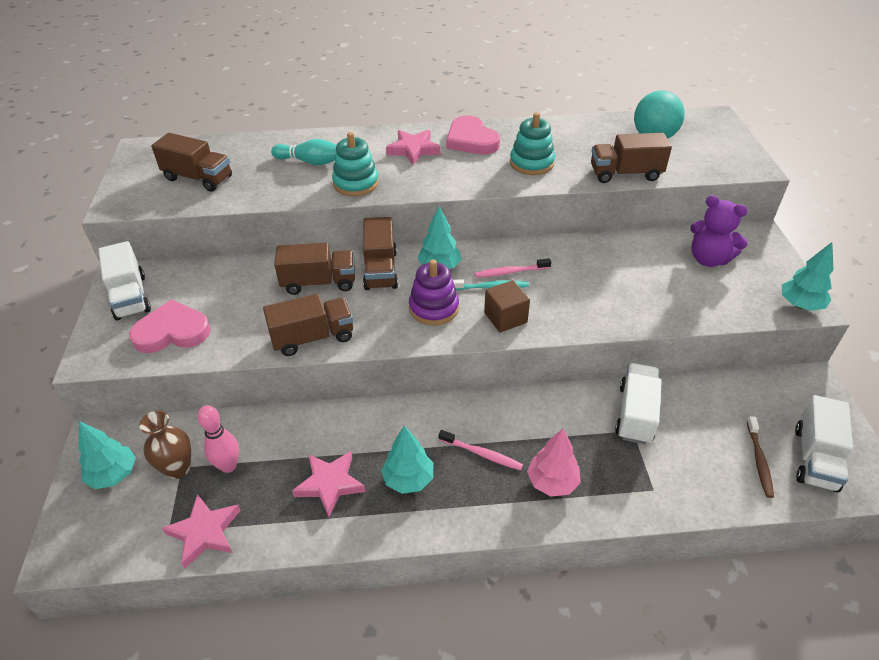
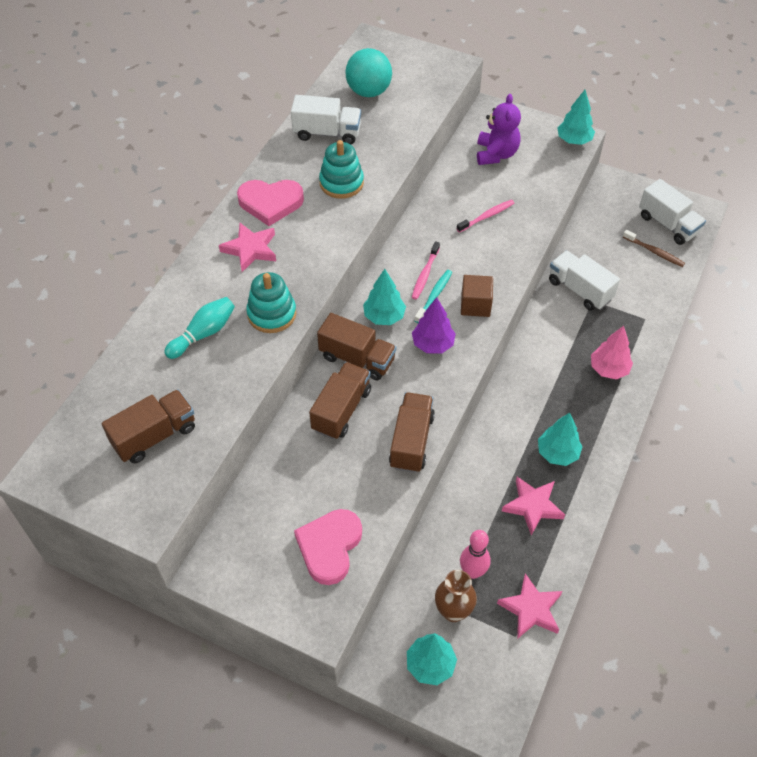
camera: 60 degrees left, 10 degrees up
(130, 297) = (249, 570): white truck -> white truck (327, 133)
(434, 308) = (433, 344): purple stacking toy -> purple tree
(482, 454) = (561, 397): pink toothbrush -> pink toothbrush (486, 216)
(625, 174) = (404, 137): brown truck -> none
(708, 259) = (496, 154): purple teddy bear -> purple teddy bear turned 60 degrees counterclockwise

